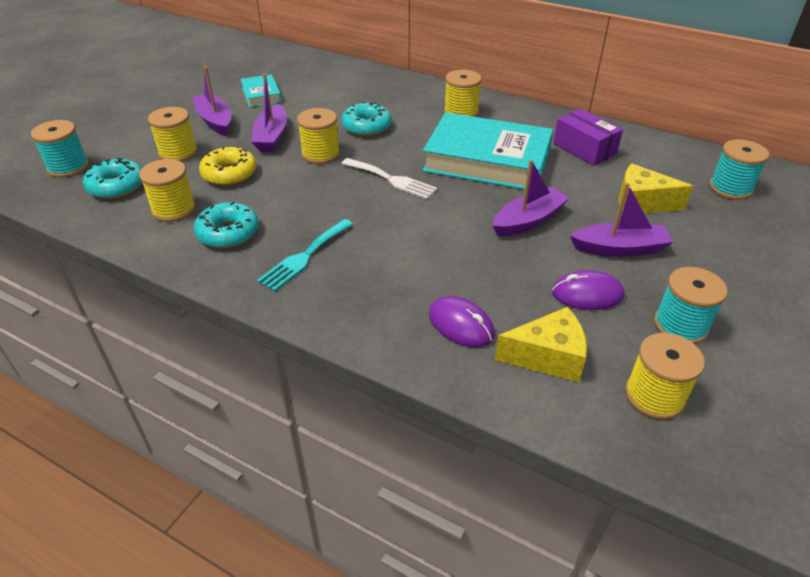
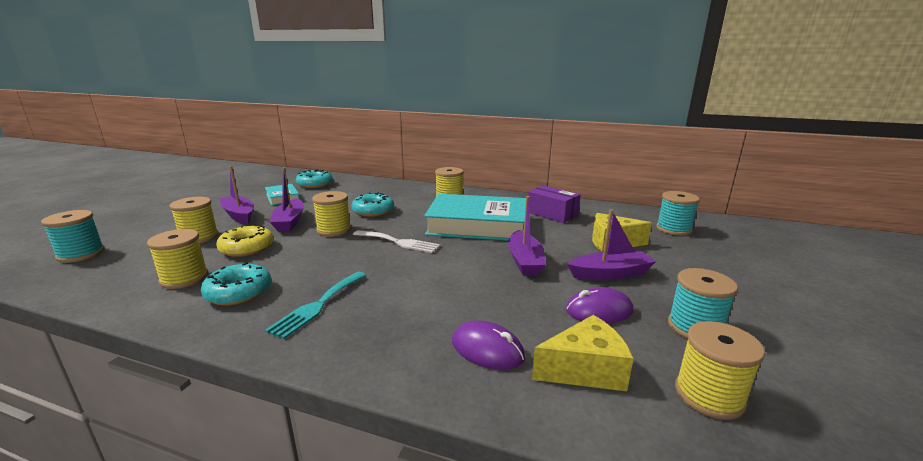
camera: 10 degrees left, 20 degrees down
(116, 186) = (128, 265): turquoise donut -> turquoise donut (315, 184)
(528, 221) = (525, 261): purple boat -> purple boat turned 135 degrees clockwise

